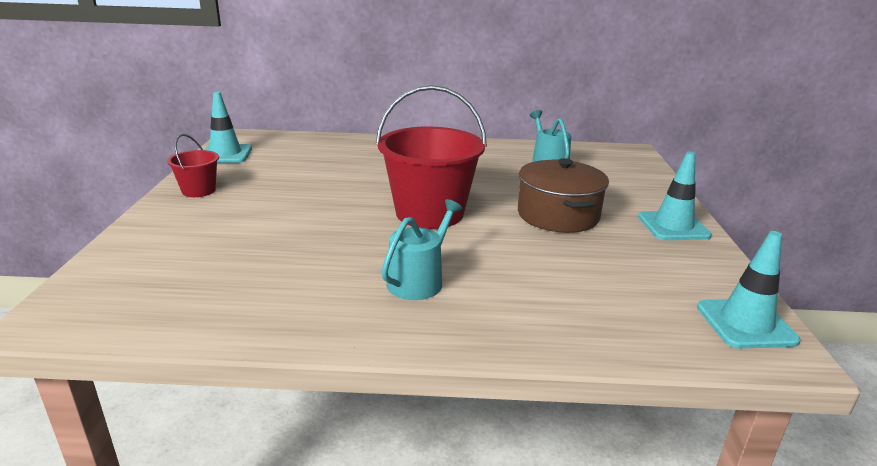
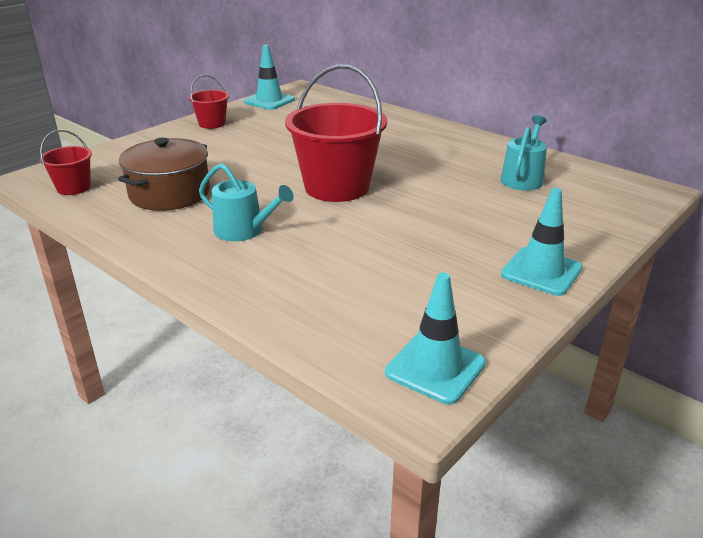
camera: 40 degrees right, 5 degrees up
(137, 310) = (73, 188): none -> red bucket
(419, 280) = (244, 231): turquoise watering can -> turquoise watering can turned 45 degrees clockwise
(558, 215) = (443, 223): brown pot -> brown pot (169, 193)

